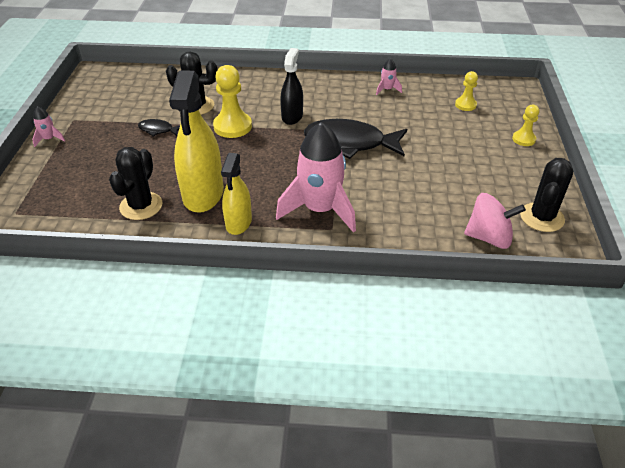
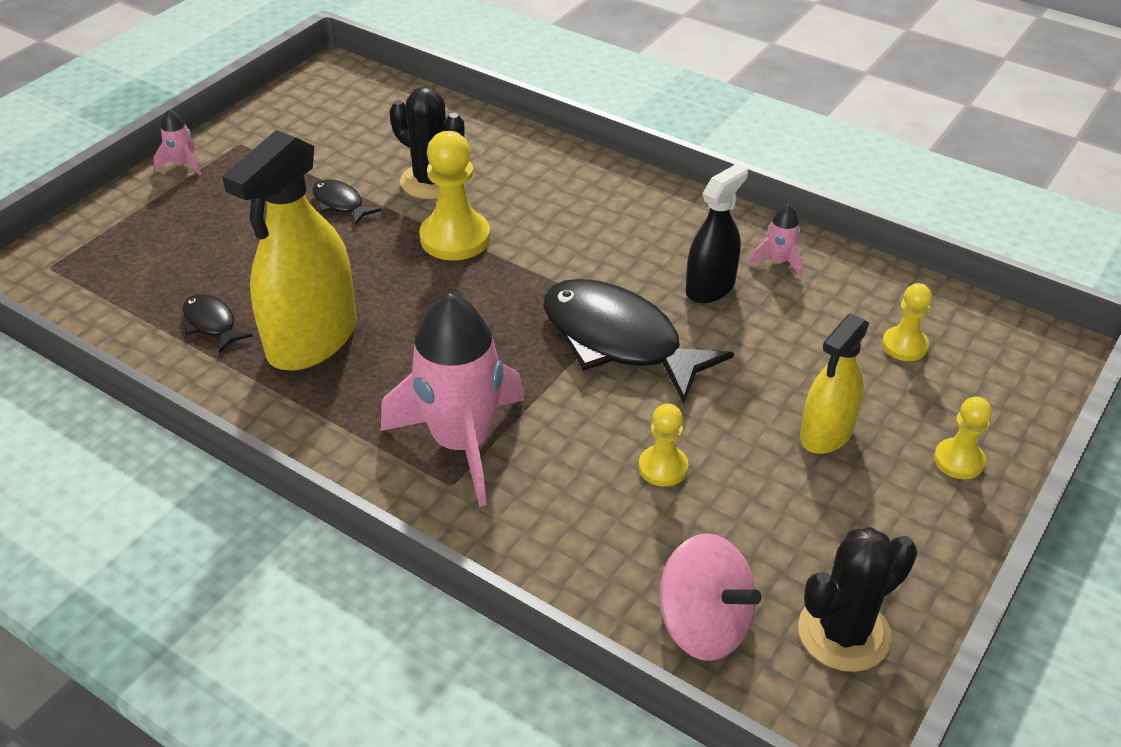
camera: 30 degrees right, 0 degrees up
(141, 206) = (212, 323): black cactus -> black fish
(238, 223) = (321, 411): yellow spray bottle -> yellow spray bottle (826, 433)
(292, 116) = (565, 254): black spray bottle -> black spray bottle (710, 287)
(416, 185) = (663, 467): none -> yellow pawn

